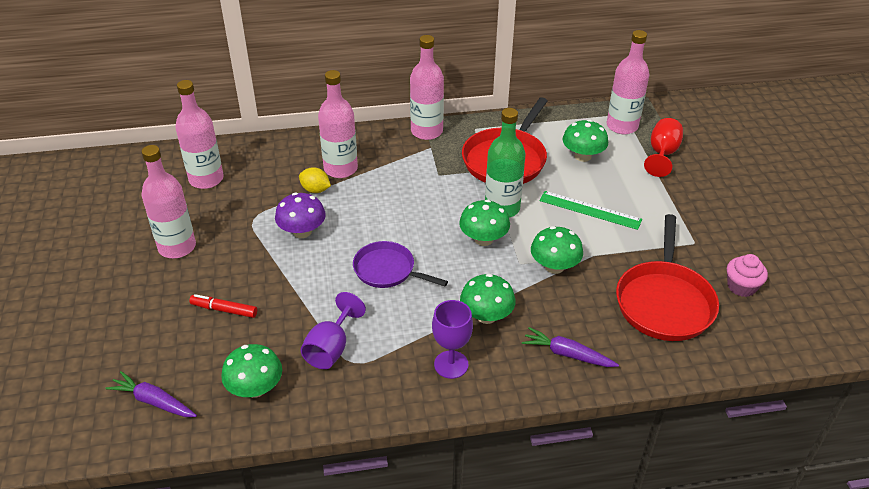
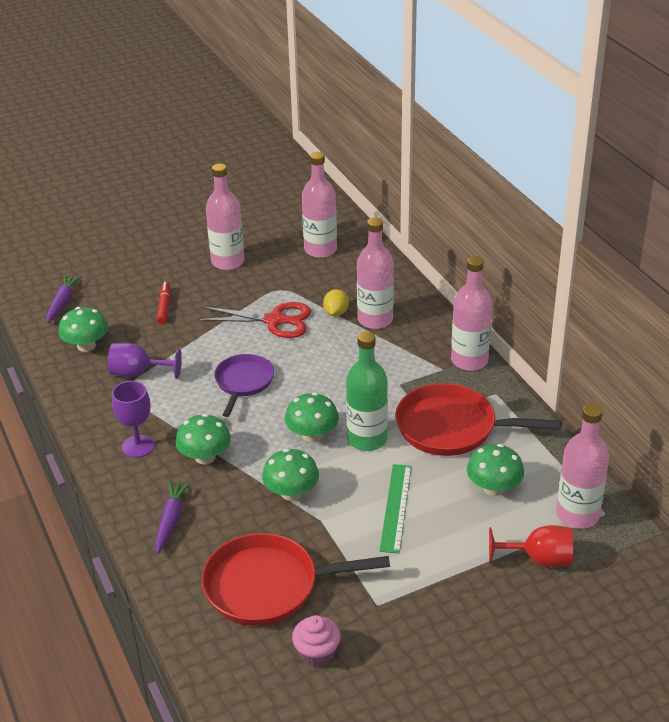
camera: 75 degrees right, 5 degrees down
(302, 231) = (274, 320): purple mushroom -> red scissors

